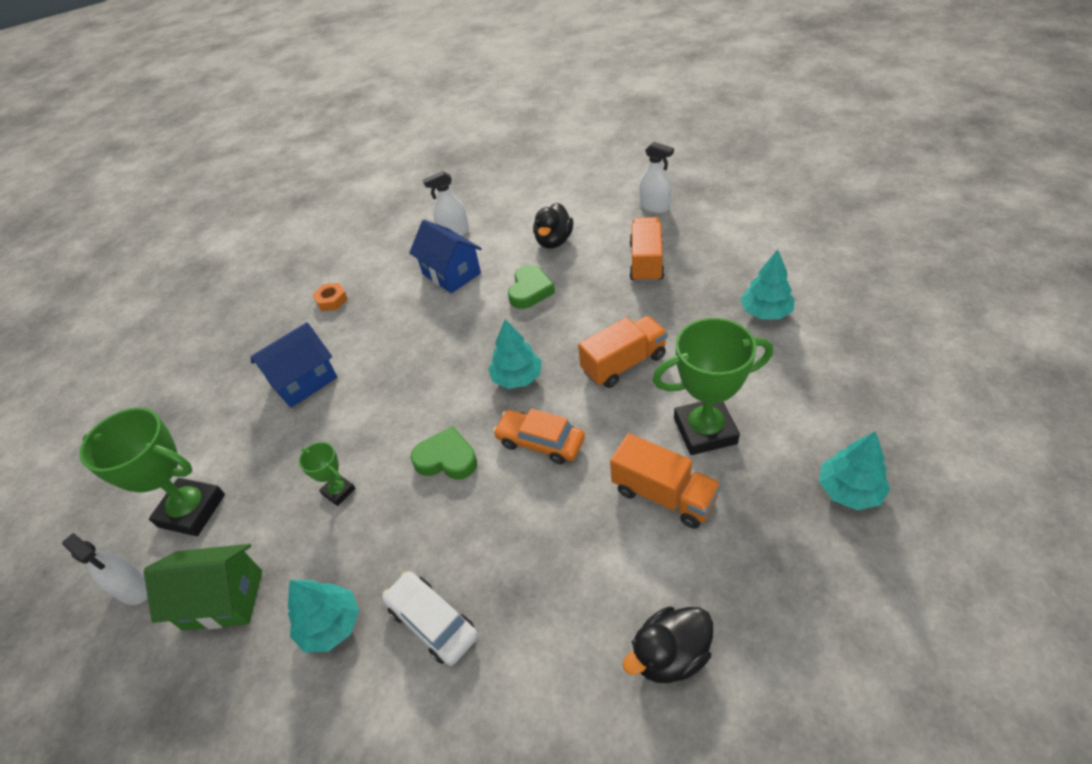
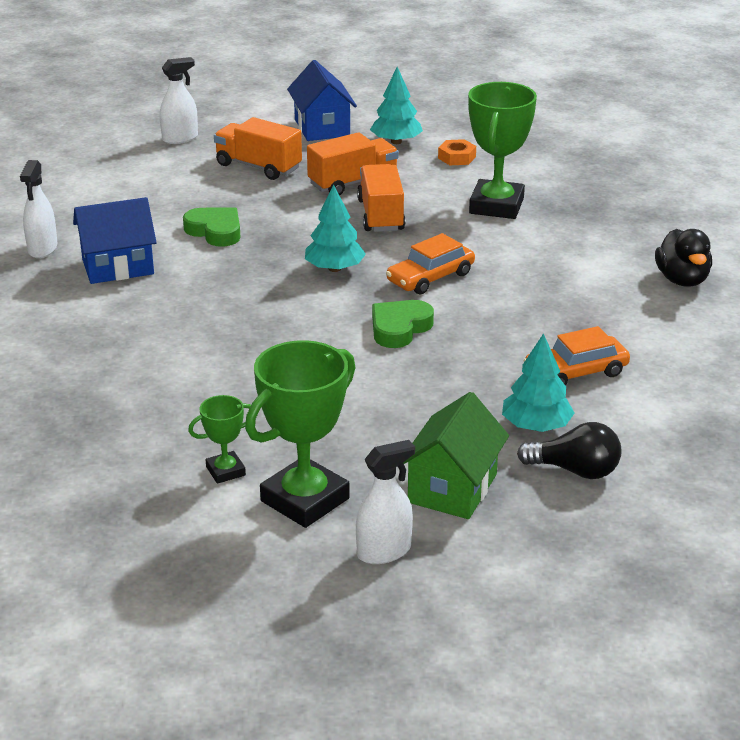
camera: 70 degrees left, 15 degrees down
(269, 687) = (575, 470): none -> black light bulb
(304, 381) = (178, 394): blue house -> blue house (322, 128)
(332, 300) = (49, 352): orange nut -> orange nut (457, 157)
(338, 491) = (377, 397): green trophy -> green trophy (225, 471)
(432, 622) = (575, 372): white car -> orange car
(554, 241) = (153, 199): black duck -> none
(663, 495) = (543, 241): orange truck -> orange truck (353, 183)
(849, 490) = (604, 176): turquoise tree -> none

